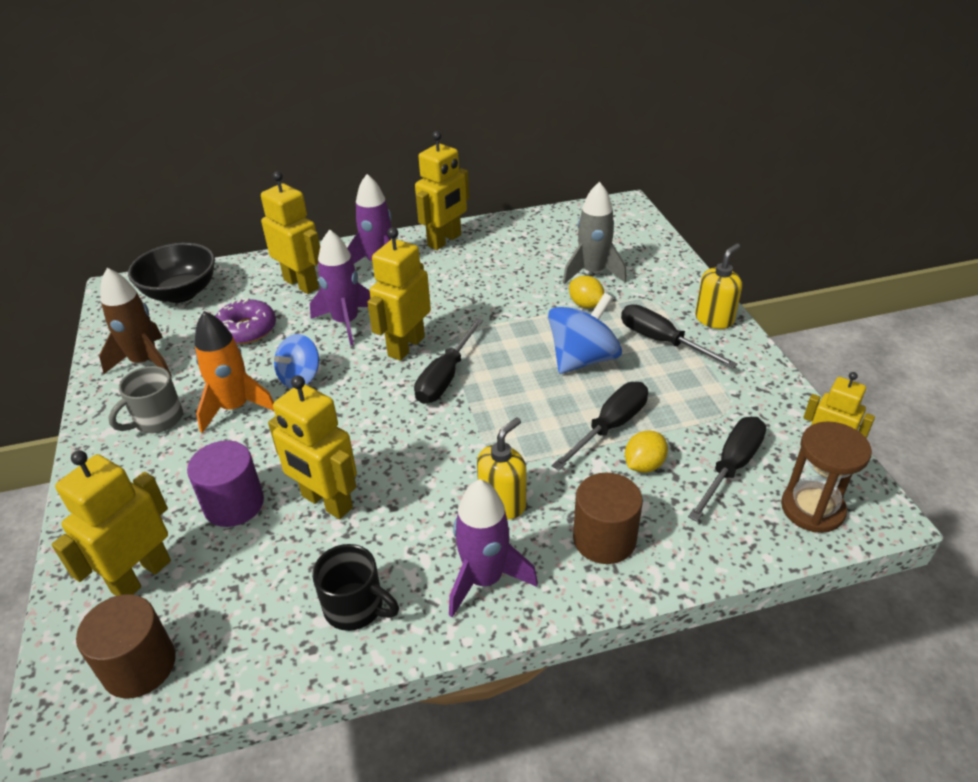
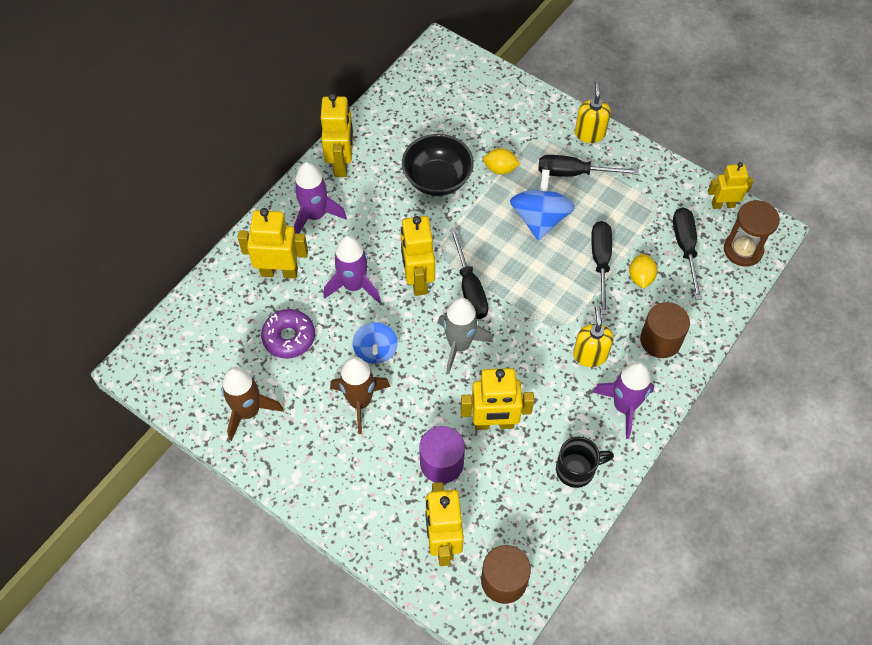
camera: 40 degrees left, 20 degrees up
(157, 420) = (319, 446): grey mug -> none
(181, 293) = (194, 338): black bowl -> black bowl (437, 179)
(235, 408) = (360, 402): orange rocket -> brown rocket
(593, 272) = (478, 134): grey rocket -> grey rocket (459, 345)

